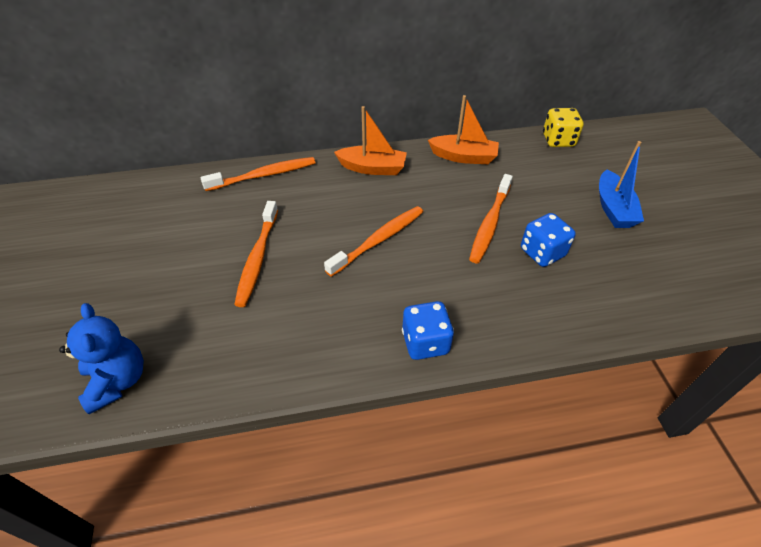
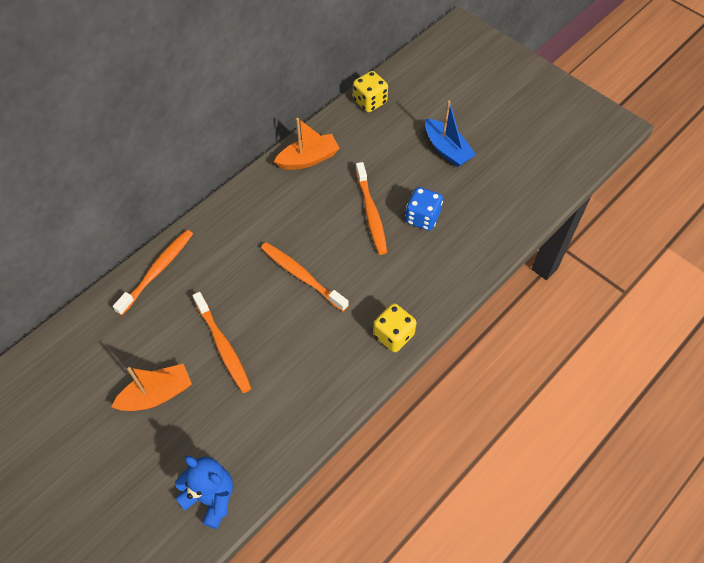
camera: 35 degrees left, 10 degrees up
(372, 168) = (244, 211): orange boat -> orange boat (157, 394)
(378, 240) = (302, 276): orange toothbrush -> orange toothbrush turned 60 degrees counterclockwise
(425, 342) = (393, 335): blue dice -> yellow dice

